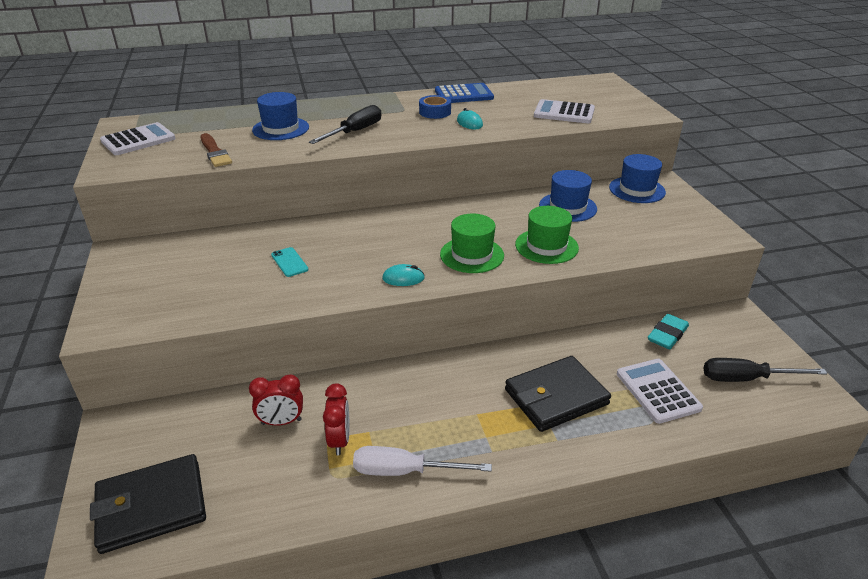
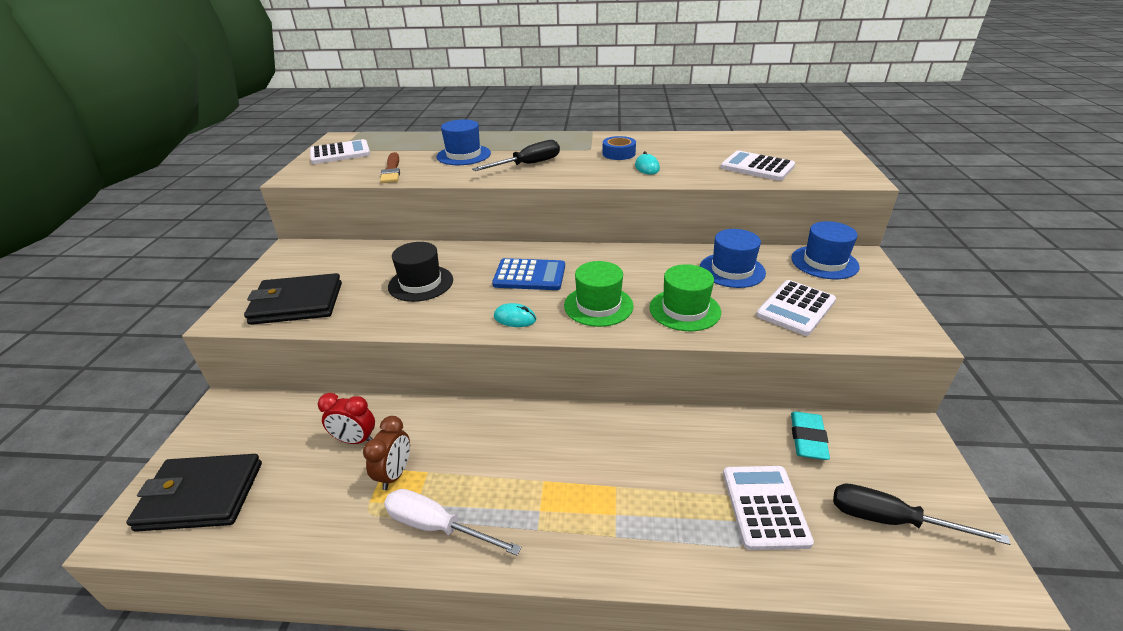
camera: 20 degrees right, 0 degrees up
(289, 262) = (421, 283): turquoise phone -> black hat
(339, 440) = (395, 474): red clock -> brown clock
(463, 94) = (659, 139): blue calculator -> blue calculator (529, 275)
(556, 397) = (639, 483): black wallet -> black wallet (297, 303)
(632, 230) = (796, 308): none -> white calculator
(667, 335) = (807, 439): turquoise eraser -> turquoise eraser turned 45 degrees counterclockwise

